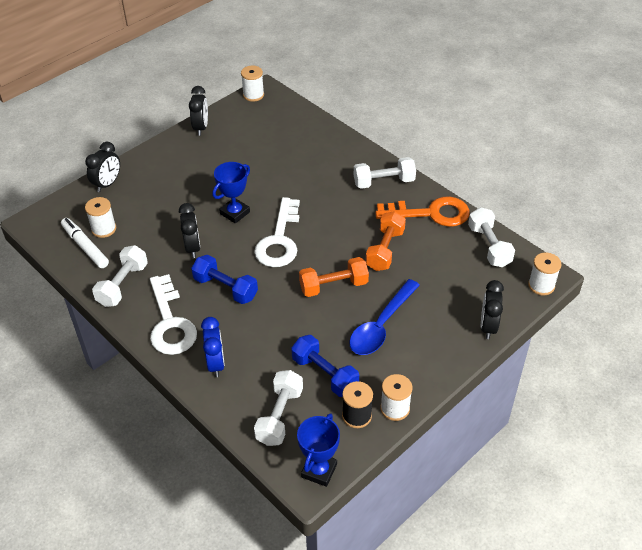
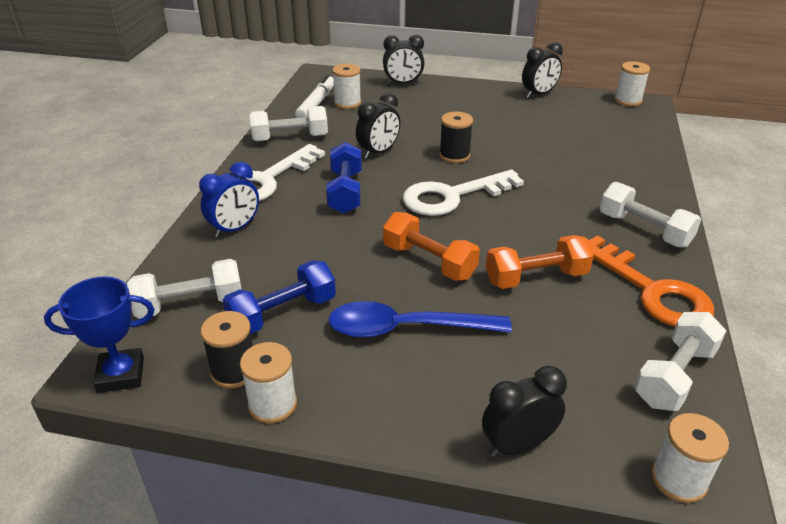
camera: 55 degrees right, 10 degrees down
(235, 213) = (454, 155): blue trophy -> black spool
(325, 374) = (282, 313): blue dumbbell -> blue dumbbell turned 45 degrees clockwise

